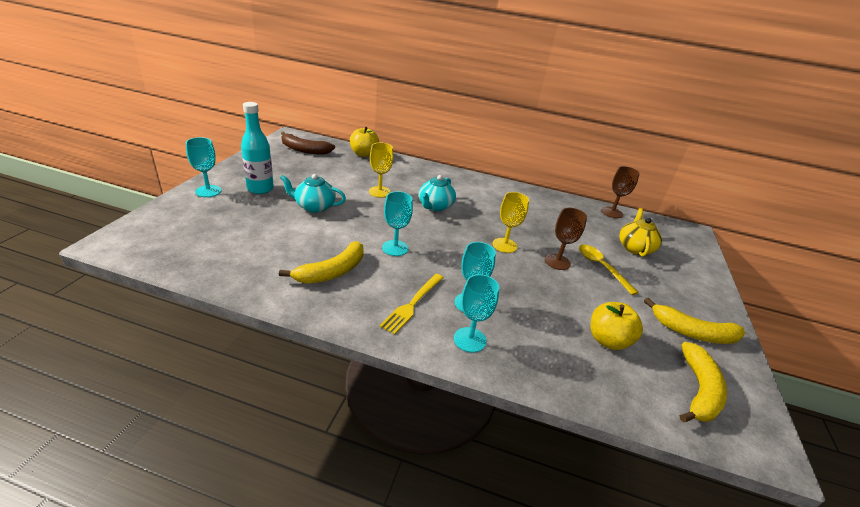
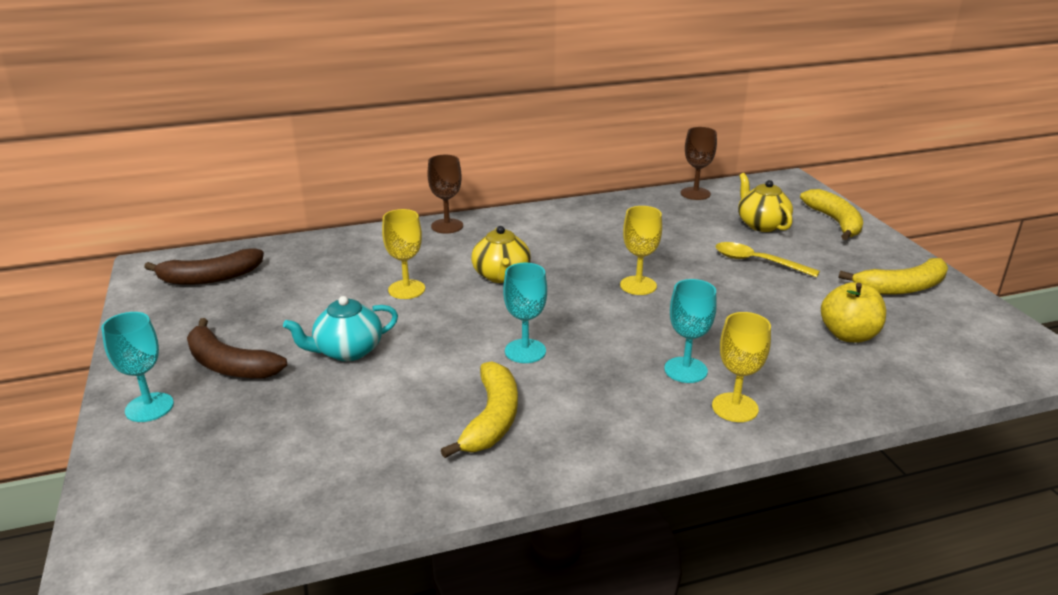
camera: 30 degrees left, 5 degrees down
(260, 189) = (229, 365): turquoise bottle -> brown banana
(364, 154) = (310, 246): yellow apple -> none
(412, 304) = (631, 404): yellow fork -> none
(435, 206) = (501, 276): turquoise teapot -> yellow teapot
(469, 340) = (735, 407): turquoise goblet -> yellow goblet
(557, 262) = (711, 277): brown goblet -> brown goblet (447, 226)
(698, 390) = (962, 339): yellow banana -> yellow banana (835, 222)

